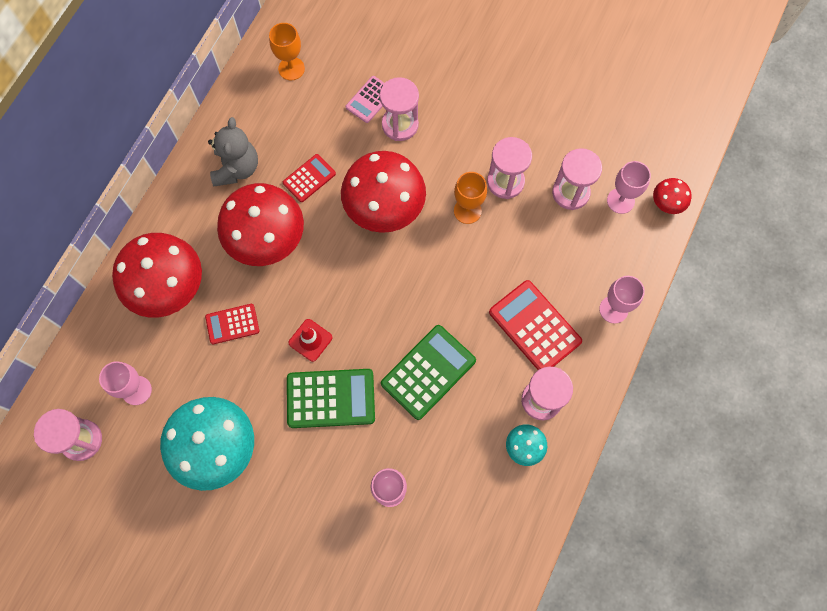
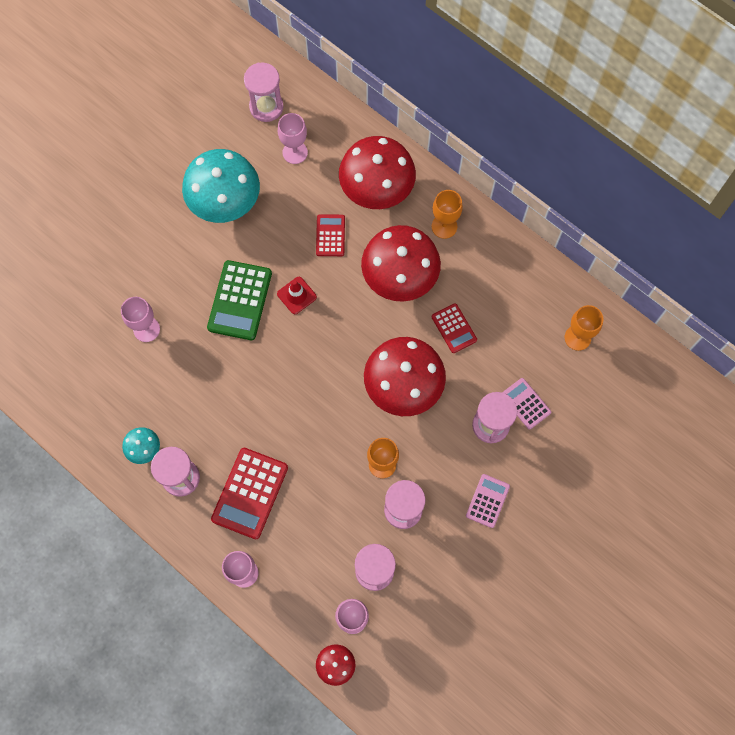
camera: 105 degrees right, 0 degrees up
(197, 212) = (444, 226): none -> orange goblet
(236, 168) = (480, 267): grey teddy bear -> none
(428, 372) = (237, 387): green calculator -> none
(473, 112) = (487, 501): none -> pink calculator
(535, 326) = (250, 493): red calculator -> red calculator turned 135 degrees clockwise

